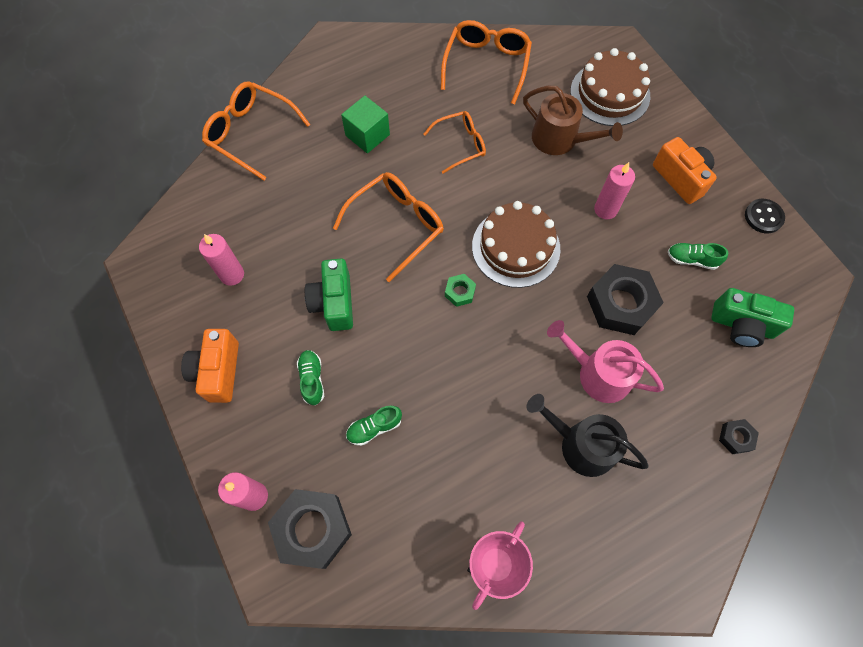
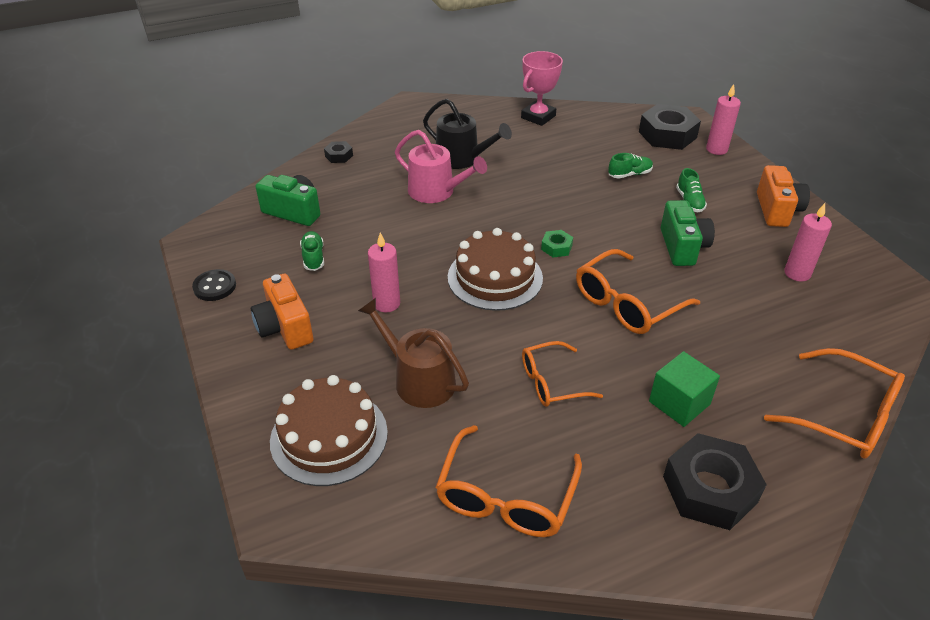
camera: 175 degrees left, 25 degrees down
(620, 304) = (399, 231): black nut -> black nut (709, 489)
(692, 259) = (313, 257): green shoe -> green shoe turned 120 degrees counterclockwise

